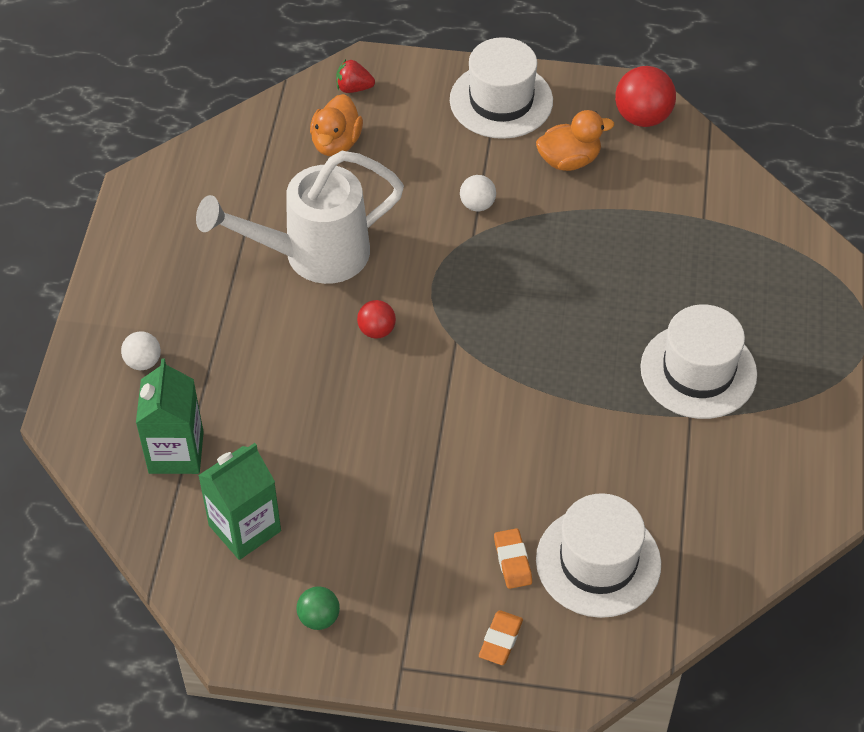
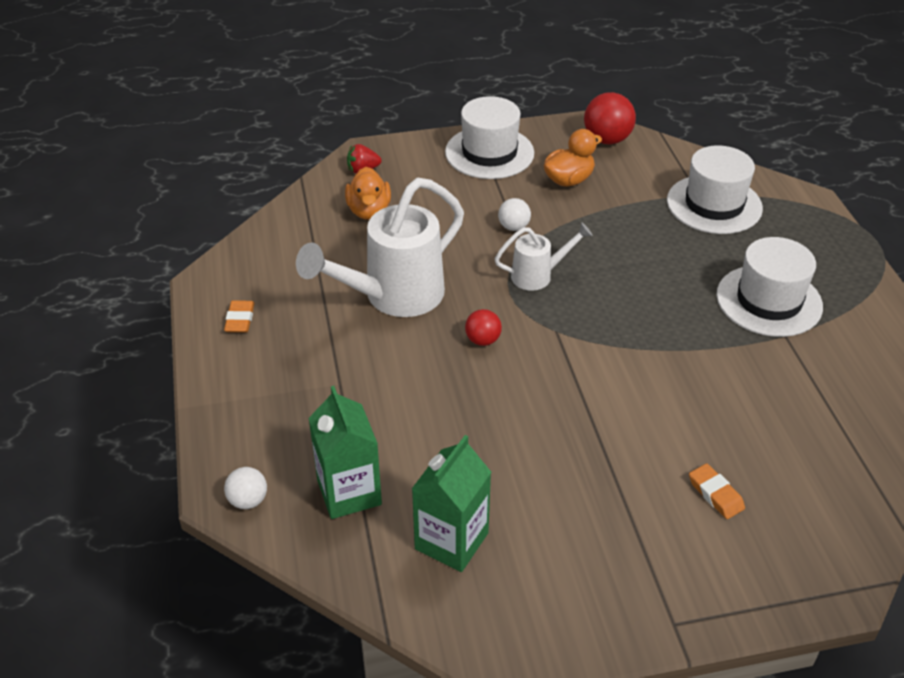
camera: 20 degrees left, 10 degrees down
(143, 362) = (278, 422): white ball -> white ball (248, 500)
(319, 618) = (568, 602): green ball -> none
(472, 272) = (538, 275): none -> white watering can
(500, 640) = (749, 567): orange eraser -> orange eraser (240, 320)
(598, 562) = (789, 472): white hat -> white hat (714, 204)

